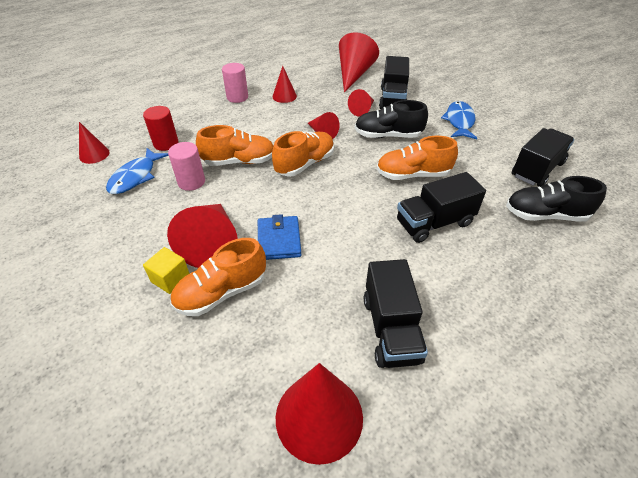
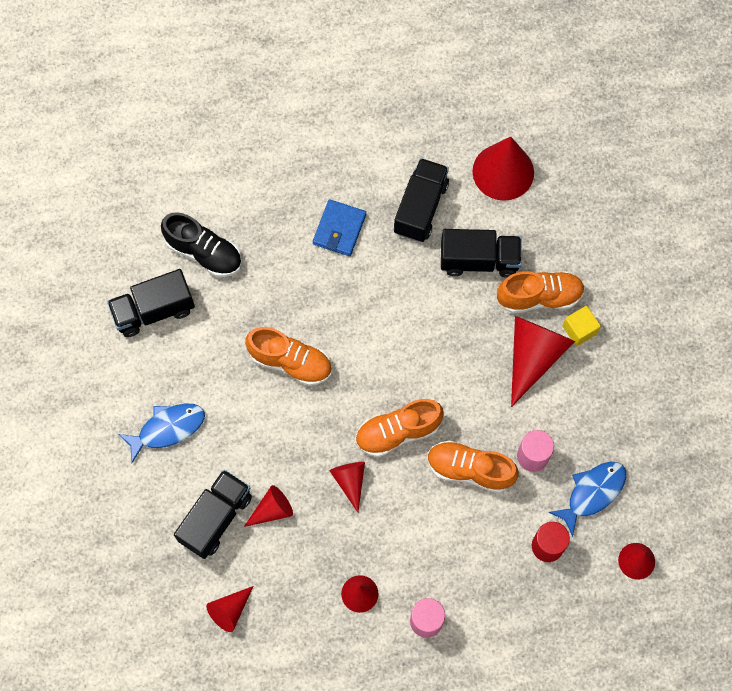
camera: 155 degrees left, 25 degrees up
(279, 240) = (470, 333): blue wallet -> blue wallet (339, 229)
(354, 74) = (230, 610): red cone -> red cone, size x0.55
(388, 136) = (274, 440): black shoe -> none
(434, 223) = (315, 290): black truck -> black truck (479, 260)
(459, 121) = (167, 429): blue fish -> blue fish turned 150 degrees counterclockwise

